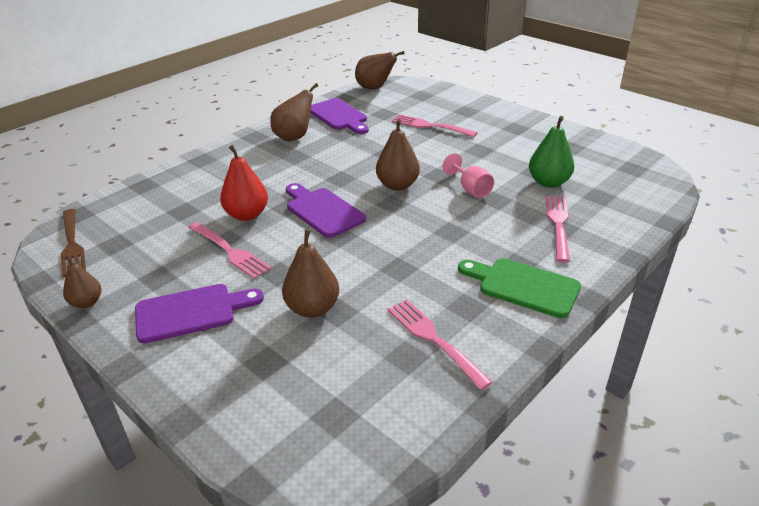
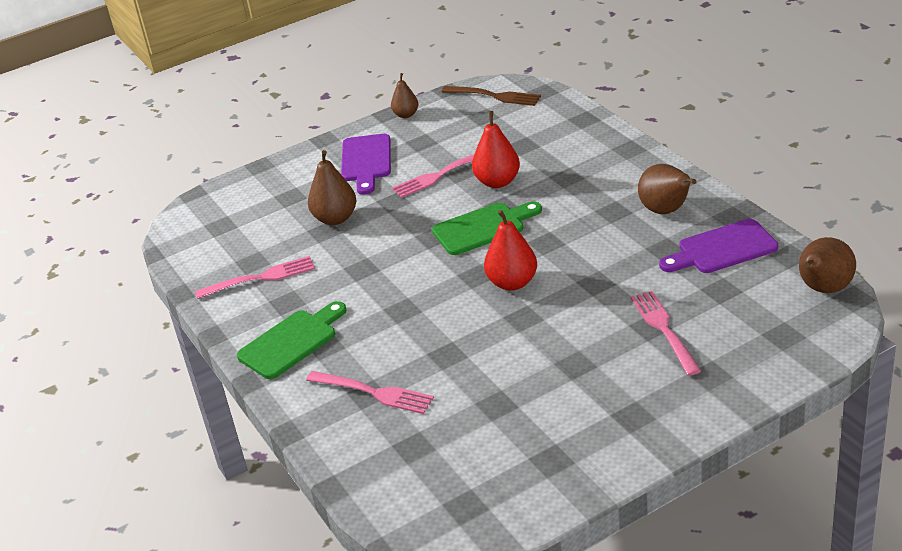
camera: 110 degrees right, 0 degrees up
(71, 244) = (493, 96): brown fork -> brown fork turned 150 degrees counterclockwise
(322, 211) = (483, 228): purple cutting board -> green cutting board
(397, 185) = (512, 283): brown pear -> red pear
(431, 126) = (664, 330): pink fork -> pink fork turned 60 degrees counterclockwise
(470, 189) = (479, 338): pink goblet -> none
(548, 182) = (465, 409): green pear -> none

